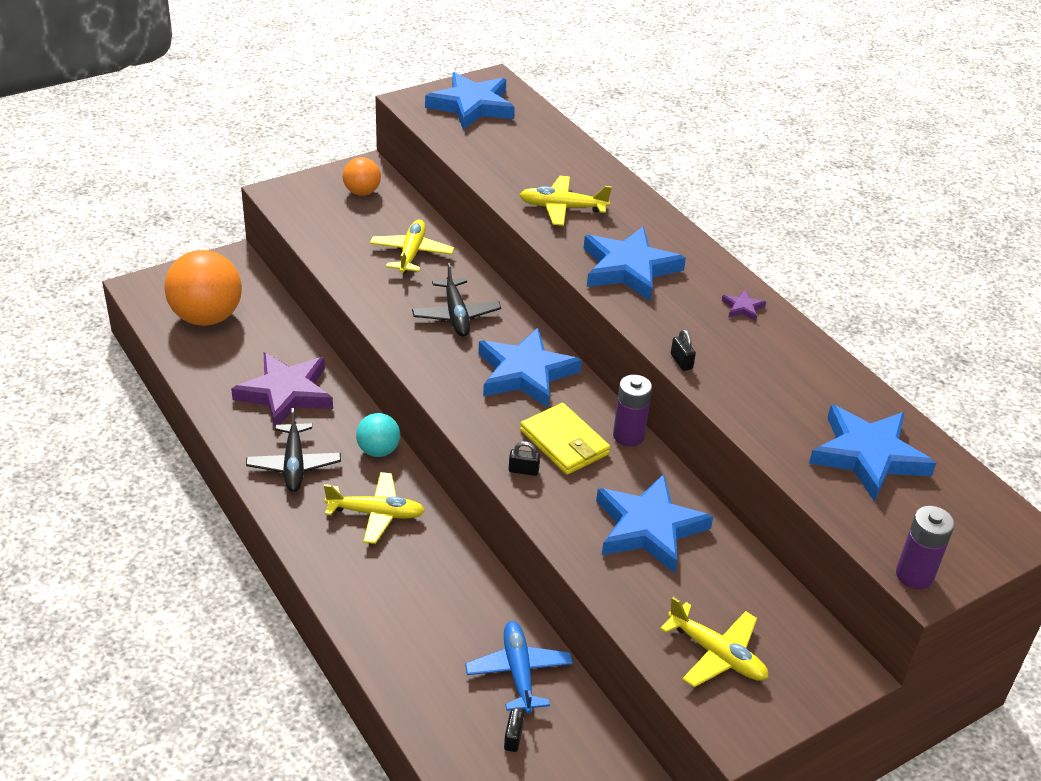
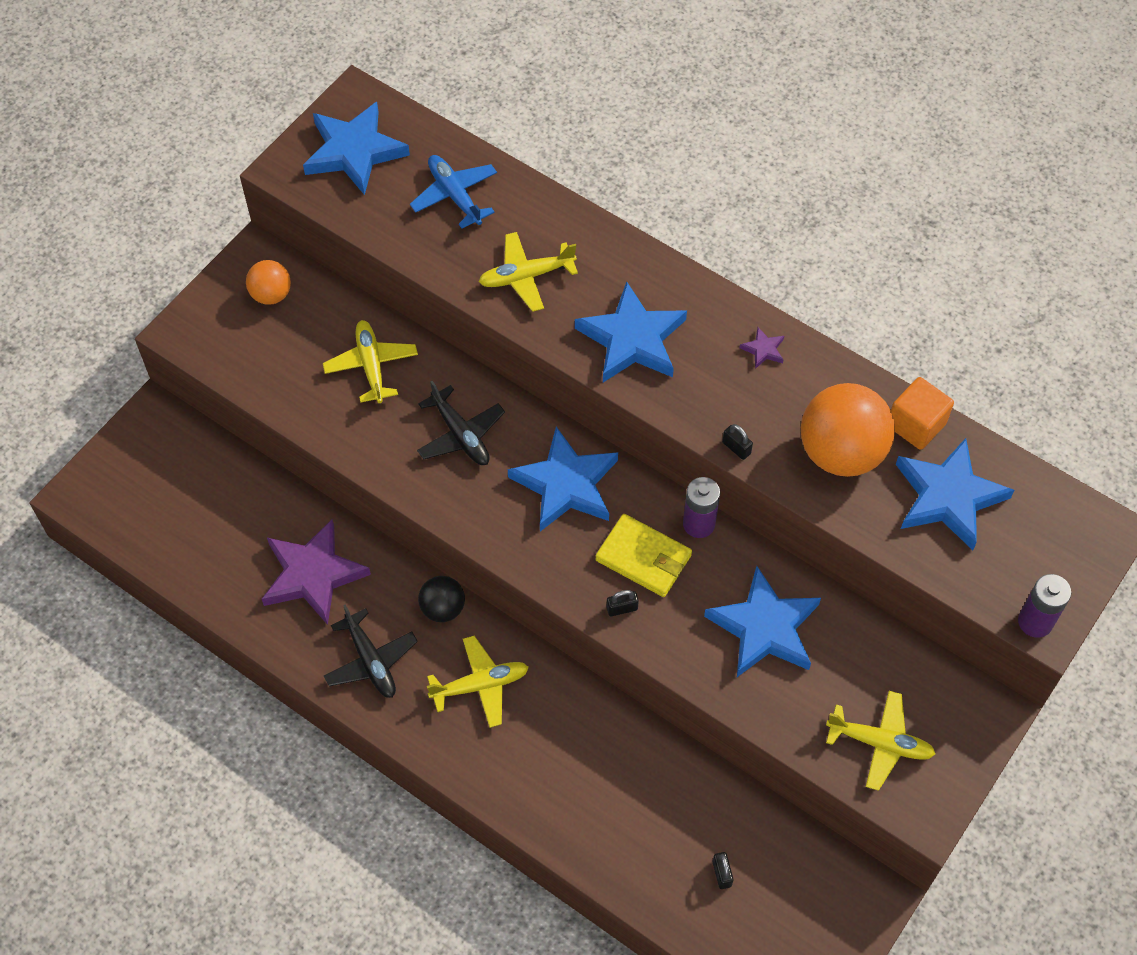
camera: 20 degrees left, 20 degrees up
(207, 317) = (173, 507): orange ball -> orange ball (841, 452)
(378, 450) = (443, 608): turquoise ball -> black ball
(519, 672) = (695, 804): blue plane -> blue plane (455, 195)
(861, 397) = (916, 424): none -> orange cube

